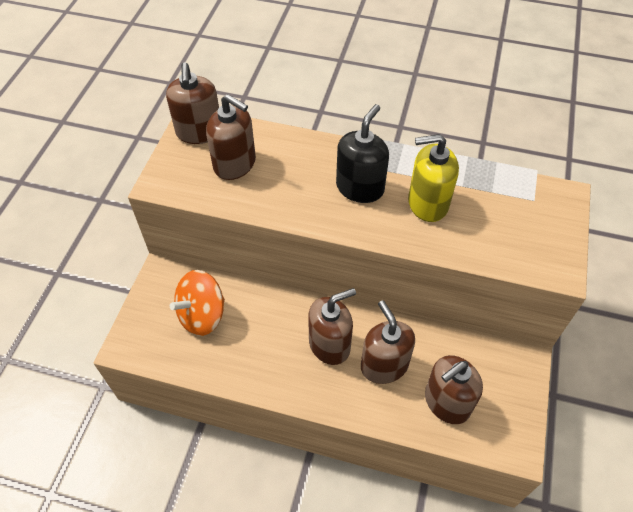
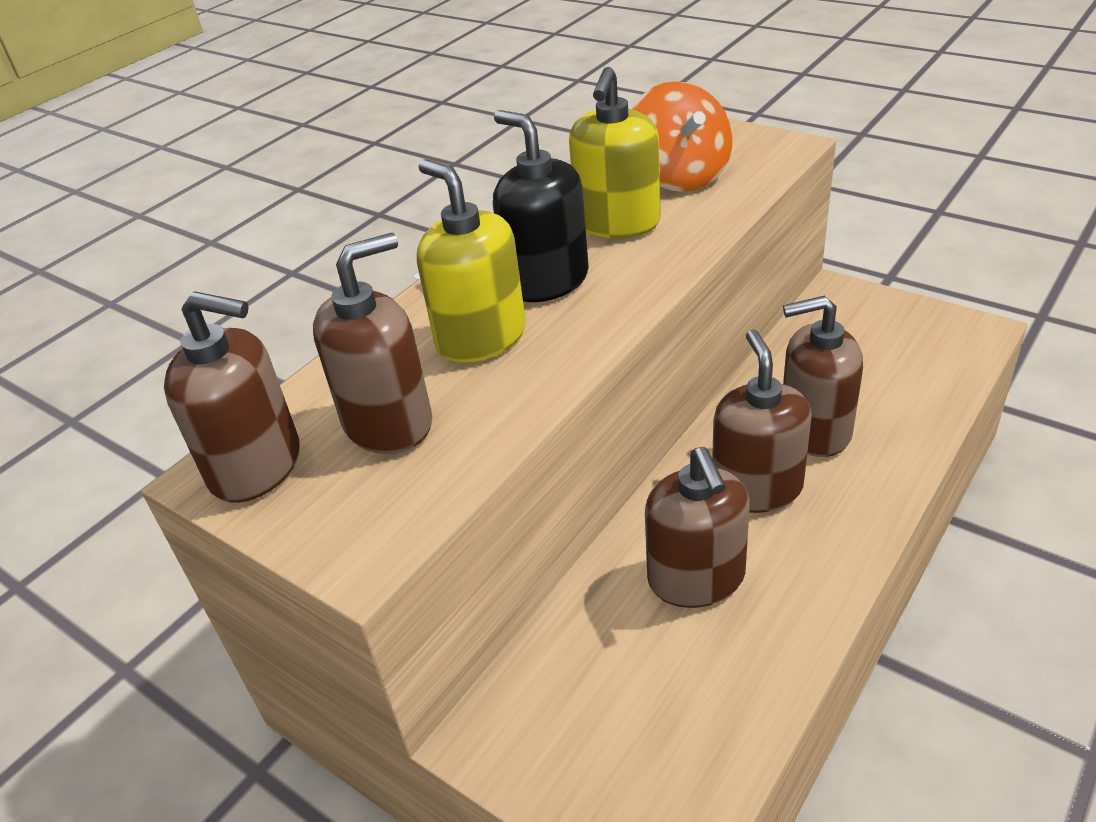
camera: 65 degrees left, 15 degrees down
(202, 315) = (627, 674): orange spinning top -> orange spinning top (679, 176)
(304, 176) = (481, 338): none -> yellow soap dispenser
(447, 402) = (894, 378): brown soap dispenser -> brown soap dispenser (696, 578)

